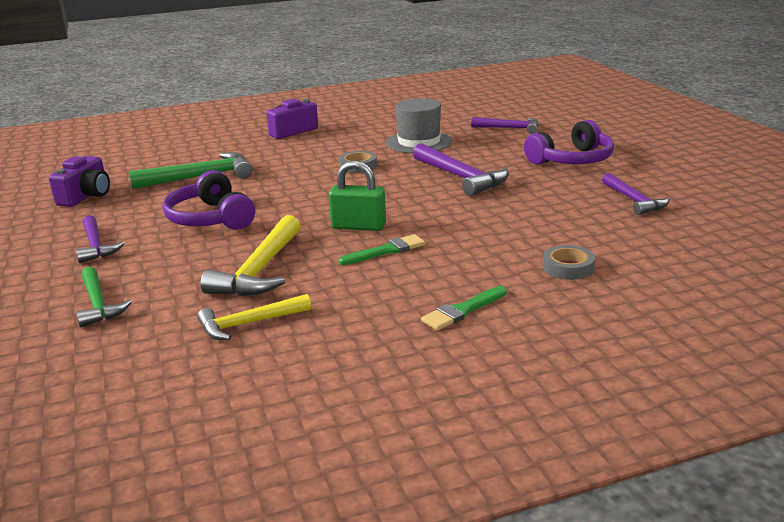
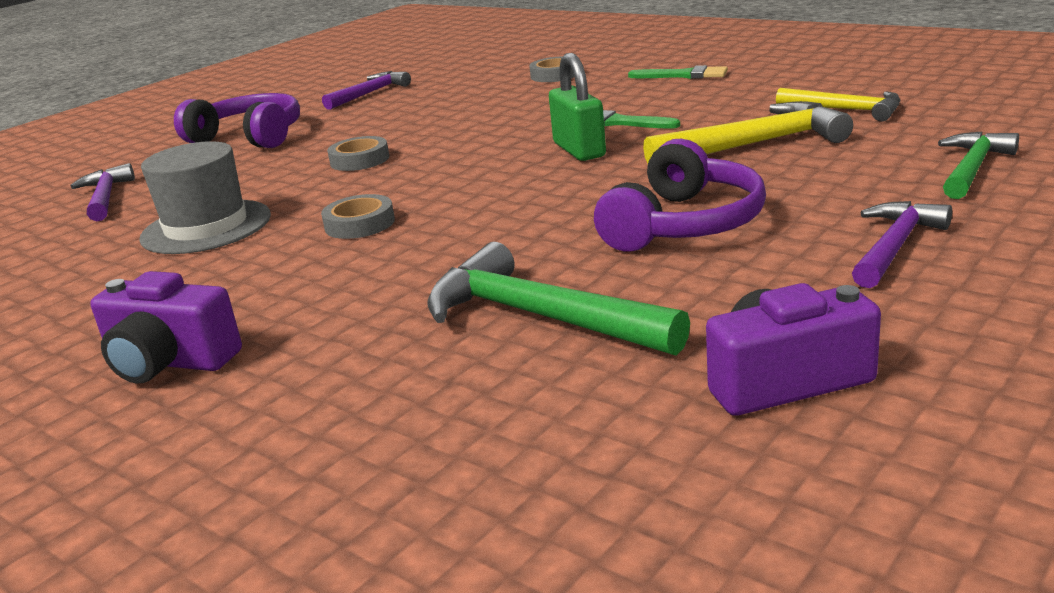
camera: 120 degrees left, 0 degrees up
(461, 177) = (359, 160): purple hammer -> grey tape

